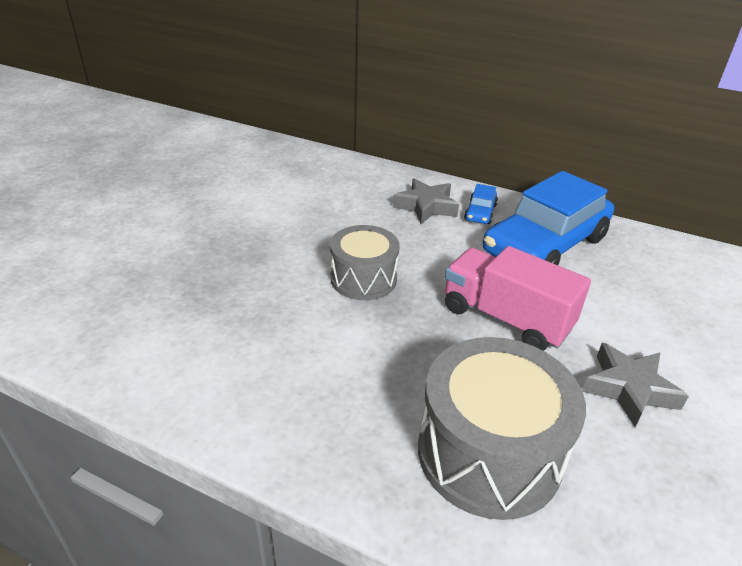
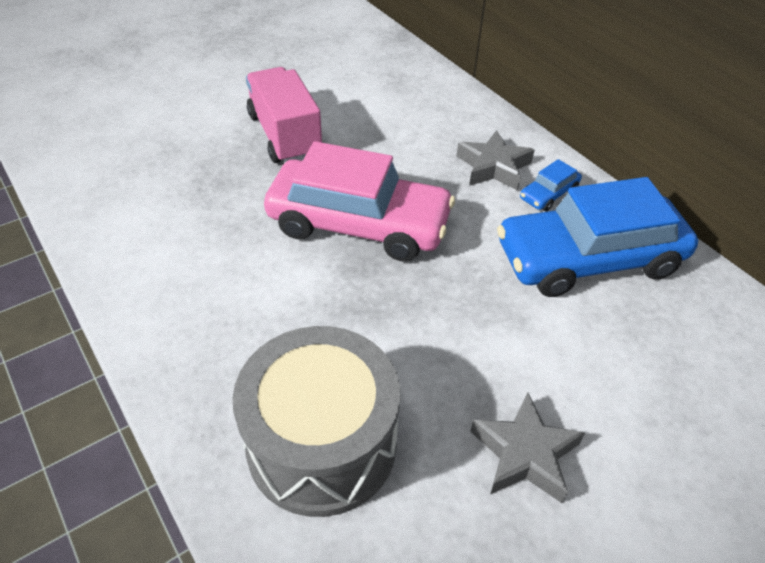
camera: 30 degrees right, 10 degrees up
(363, 279) = (358, 224): grey drum -> pink car
(506, 318) = (463, 322): pink truck -> pink truck (285, 135)

